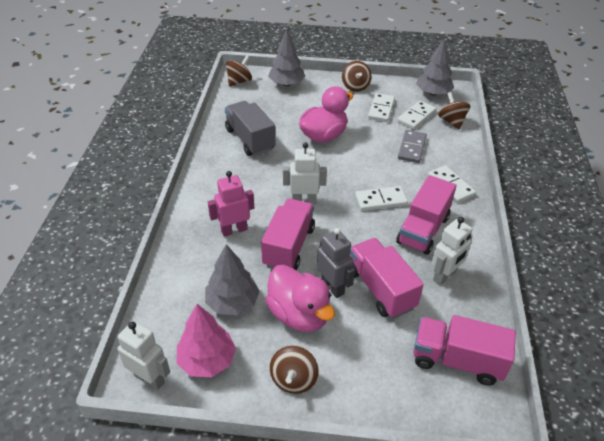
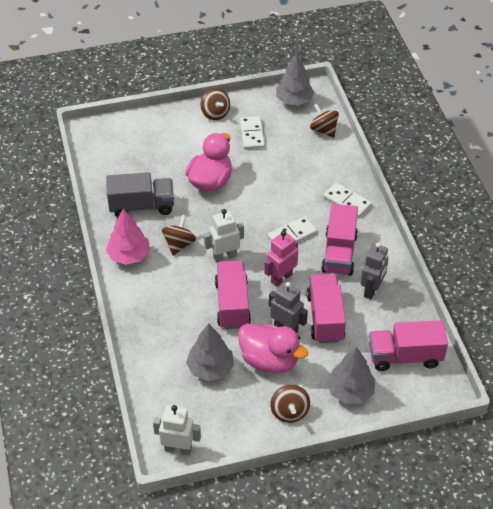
camera: 20 degrees left, 5 degrees up
(207, 360) = (215, 420): pink tree -> pink tree (129, 255)
(234, 230) = (177, 304): pink robot -> pink robot (281, 278)
(239, 81) = (93, 140): brown spinning top -> brown spinning top (179, 244)
(250, 139) = (142, 206): grey truck -> grey truck turned 135 degrees clockwise
(286, 84) = (144, 129): grey tree -> grey tree (350, 391)
(380, 289) = (325, 317): pink truck -> pink truck turned 45 degrees clockwise
(412, 148) = (298, 171): grey domino -> none
(416, 116) = (288, 134): white domino -> none
(444, 276) = (372, 290): white robot -> grey robot

